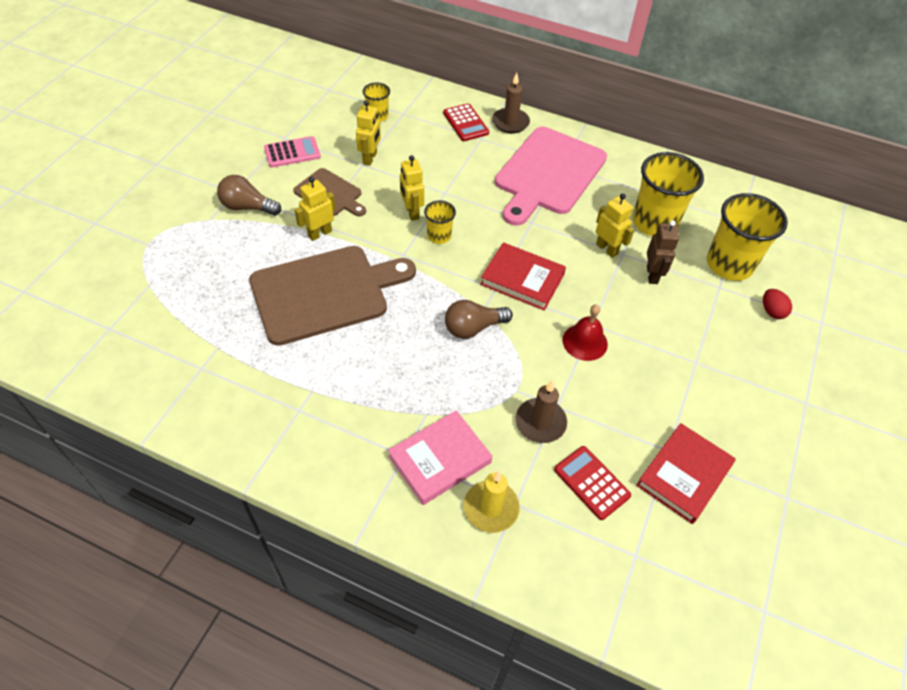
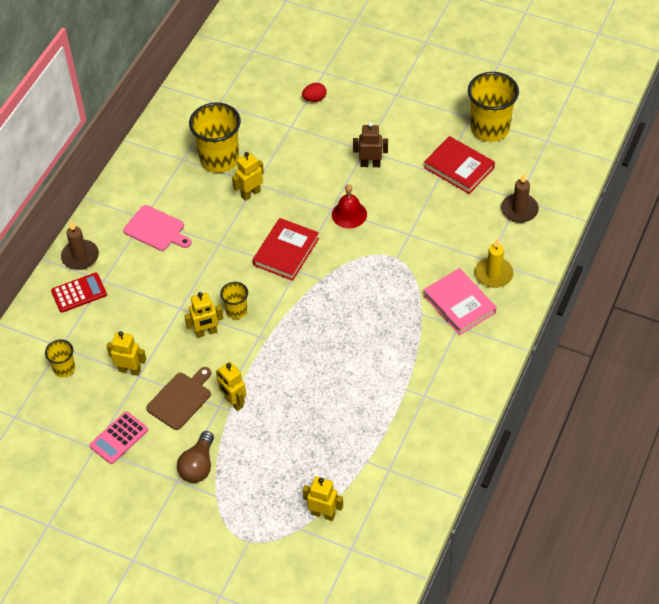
camera: 85 degrees left, 0 degrees up
(160, 305) = (323, 514): none -> yellow robot
(292, 152) = (119, 438): pink calculator -> pink calculator turned 120 degrees counterclockwise
(325, 293) = (305, 390): brown cutting board -> none
(473, 328) = (338, 285): brown light bulb -> none
(540, 422) = (423, 244): brown candle -> brown candle (519, 210)
(548, 174) = (156, 229): pink cutting board -> pink cutting board, size x0.53
(591, 483) = (469, 218): red calculator -> none
(652, 275) = (279, 166): brown robot -> brown robot (370, 164)
(729, 264) = (266, 117): yellow cup -> yellow cup (490, 128)

